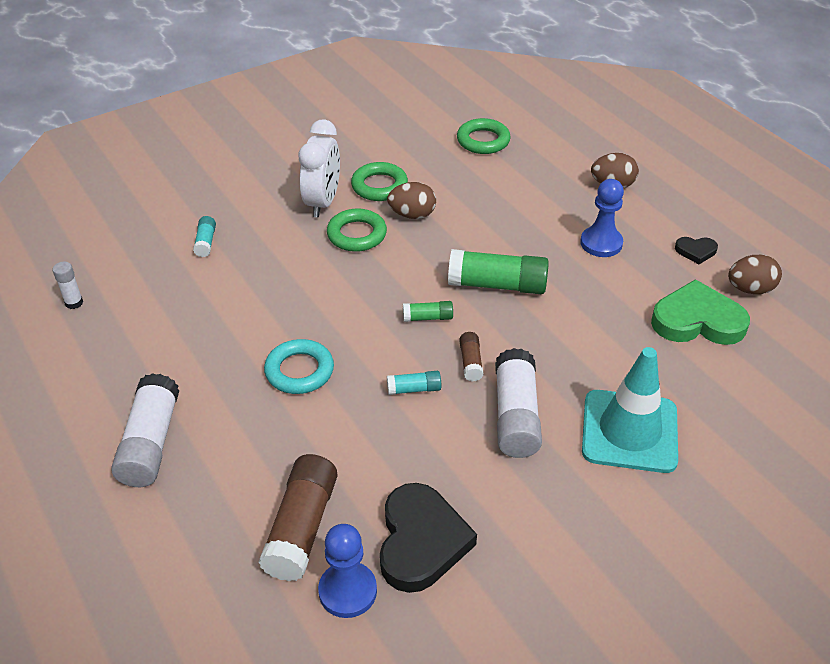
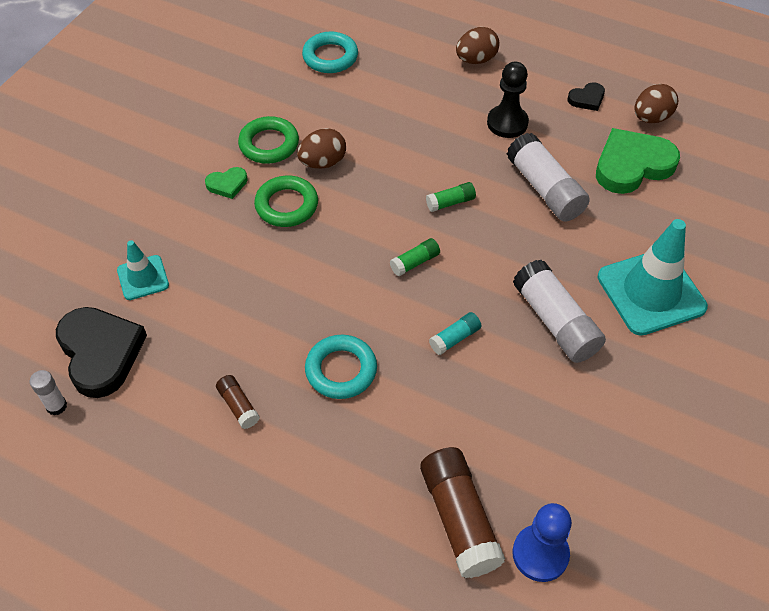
camera: 30 degrees left, 10 degrees up
(150, 443) = (258, 512): white glue stick -> white glue stick (545, 189)
(205, 242) = (143, 278): turquoise glue stick -> turquoise traffic cone
(323, 202) = (227, 184): white clock -> green heart
(421, 541) = (565, 476): black heart -> black heart (100, 353)
(470, 362) = (483, 289): brown glue stick -> brown glue stick (238, 406)
(483, 141) = (330, 57): green ring -> turquoise ring
(497, 285) = (450, 202): green glue stick -> green glue stick, size x0.49
(601, 243) = (507, 123): blue pawn -> black pawn

